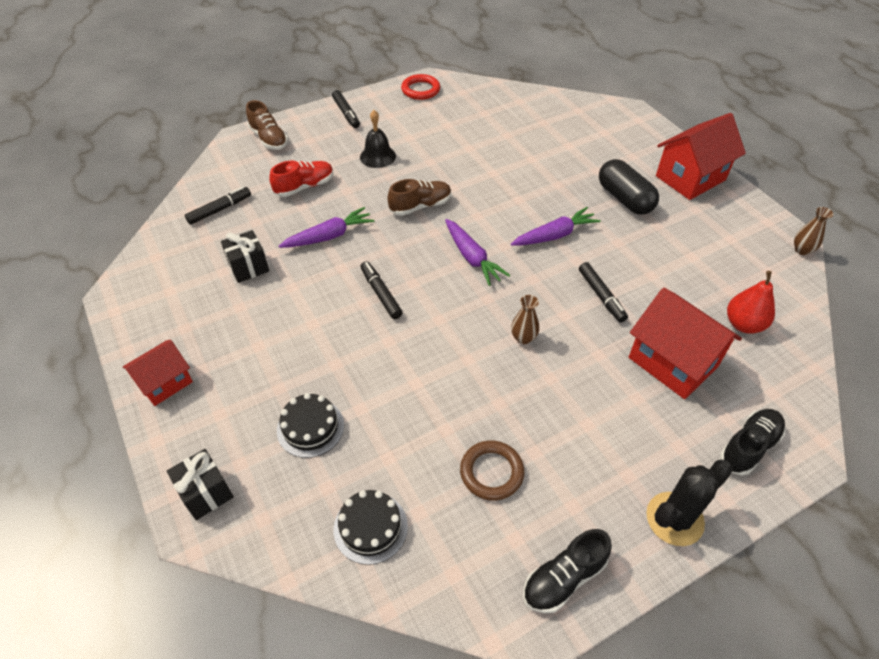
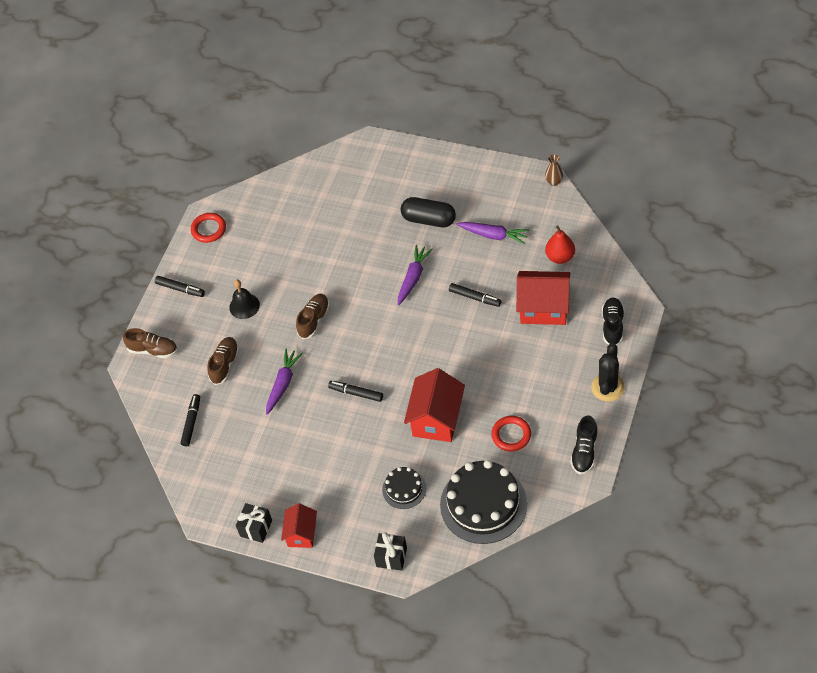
camera: 35 degrees left, 5 degrees up
(248, 267) = (260, 440): black gift -> black gift (256, 528)
(304, 187) = (225, 364): red shoe -> brown shoe
(370, 527) = (483, 504): black cake -> black cake, size x1.94
(472, 257) = (382, 330): purple carrot -> purple carrot (493, 235)
(491, 472) = (511, 435): brown ring -> red ring
(523, 338) = (458, 355): brown vase -> none
(690, 178) = (453, 173): red house -> red house (436, 419)

